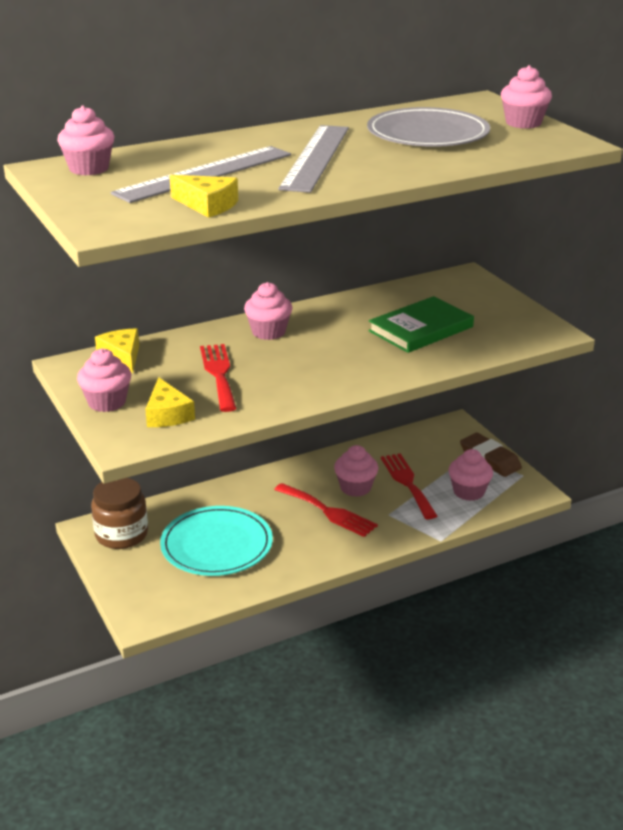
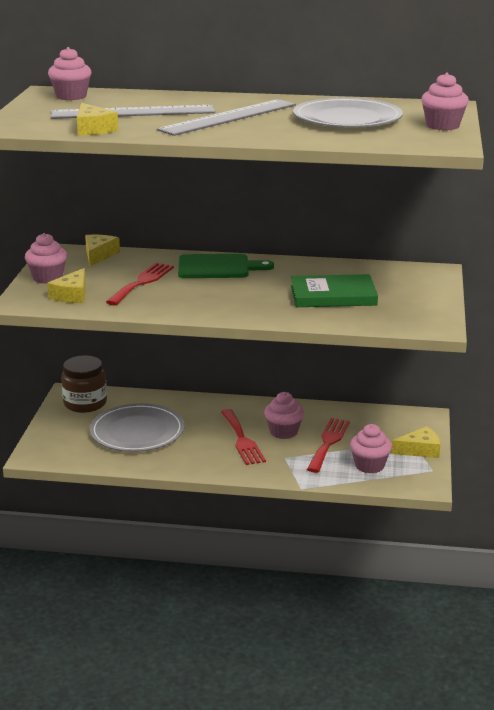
camera: 35 degrees right, 5 degrees down
(216, 545) = (137, 432): turquoise plate -> grey plate
(268, 332) = (218, 267): pink cupcake -> green cutting board
(490, 459) = (420, 450): brown eraser -> yellow cheese

